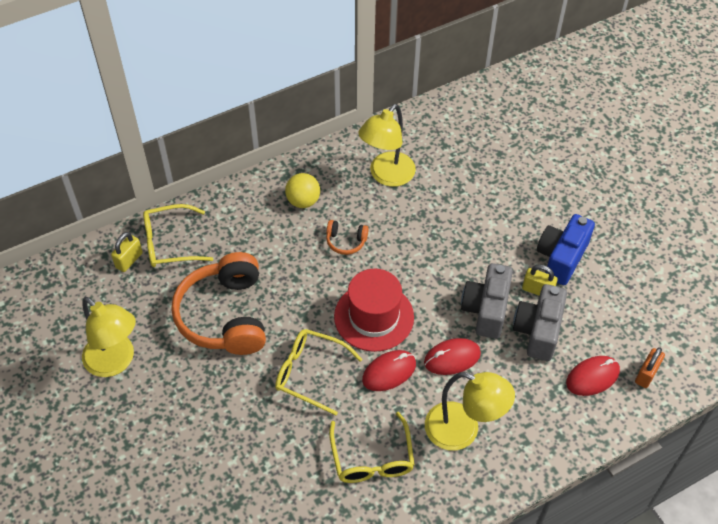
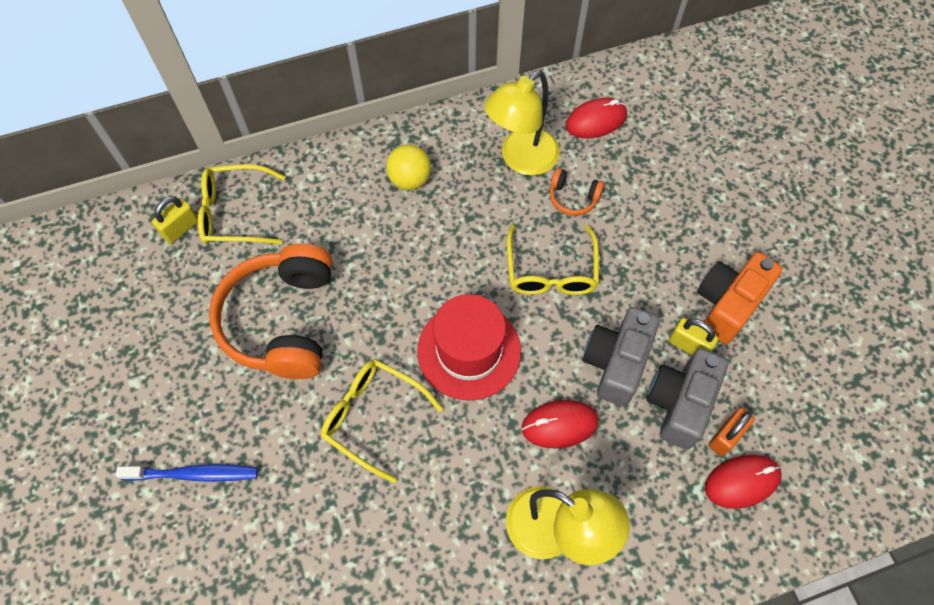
camera: 10 degrees right, 10 degrees up
(116, 362) = (135, 363): yellow lamp -> none
(180, 433) = (193, 474): none -> blue toothbrush
(346, 241) = (453, 241): orange headphones -> orange headphones (573, 197)
(372, 458) = (429, 551): yellow glasses -> yellow glasses (551, 271)
(389, 372) = (474, 431): red mouse -> red mouse (596, 121)
(561, 258) = (727, 304): blue camera -> orange camera
(646, 374) = (816, 489): orange padlock -> orange padlock (726, 437)

